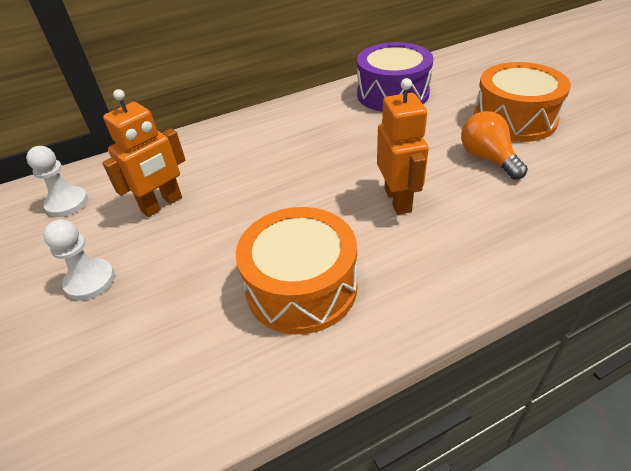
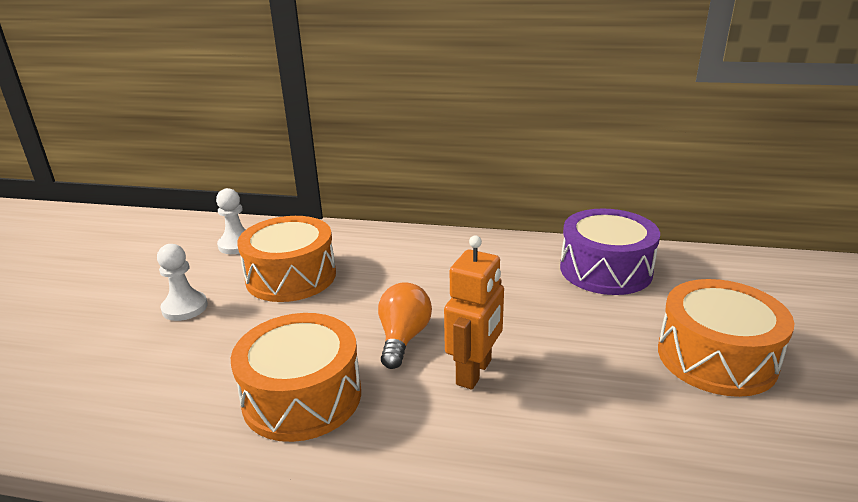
camera: 35 degrees right, 15 degrees down
(162, 204) = (291, 276): orange robot -> orange drum
(487, 158) = (623, 382): orange light bulb -> orange light bulb (403, 338)

